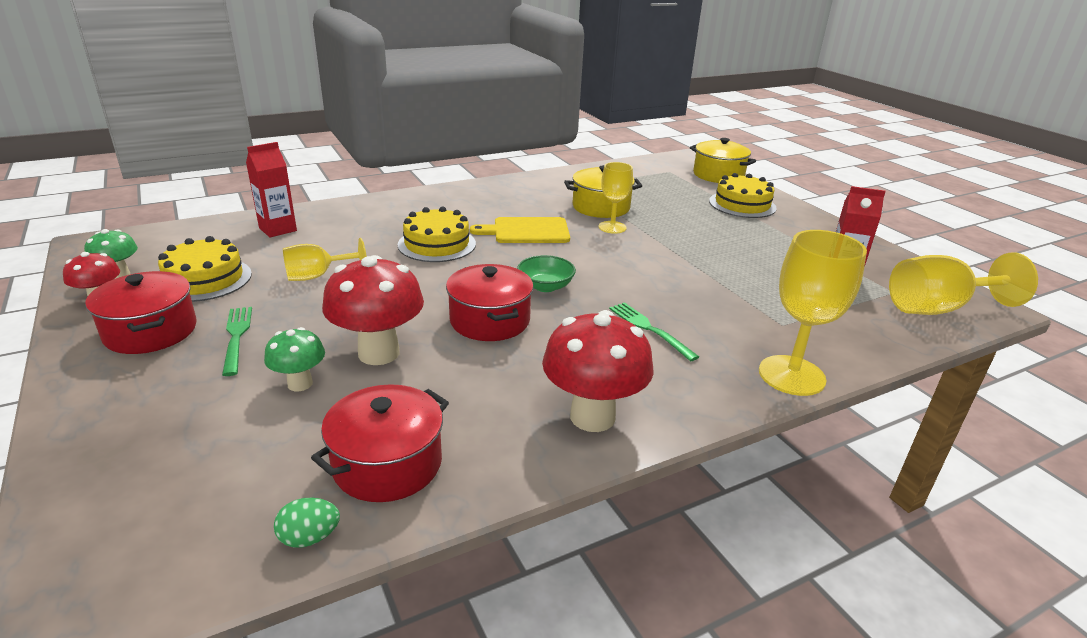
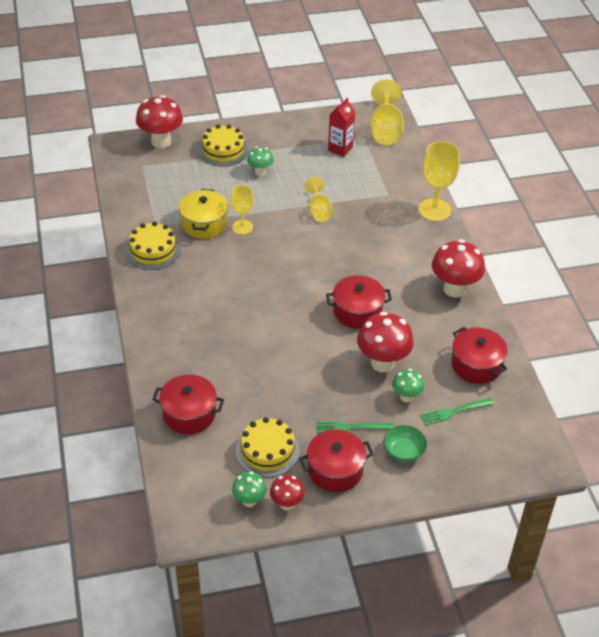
camera: 75 degrees left, 15 degrees up
(278, 229) = (189, 414): red carton -> red pot
(309, 538) = (518, 392): green egg -> none
(318, 276) = (278, 389): yellow goblet -> yellow goblet (319, 211)
(437, 244) = (244, 323): yellow cake -> yellow cake (153, 250)
(527, 231) = (235, 272): yellow cutting board -> none
(545, 286) = (321, 279): green bowl -> green bowl (404, 451)
(649, 329) = (381, 247): green fork -> green fork (454, 412)
(718, 175) = (161, 141): yellow pot -> red mushroom
(726, 228) = (260, 172): none -> green mushroom

